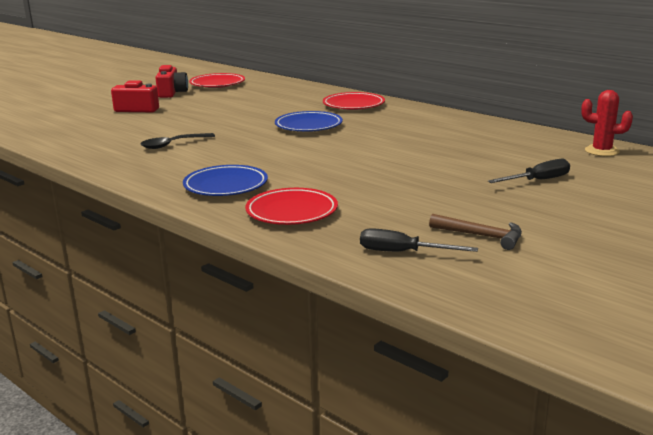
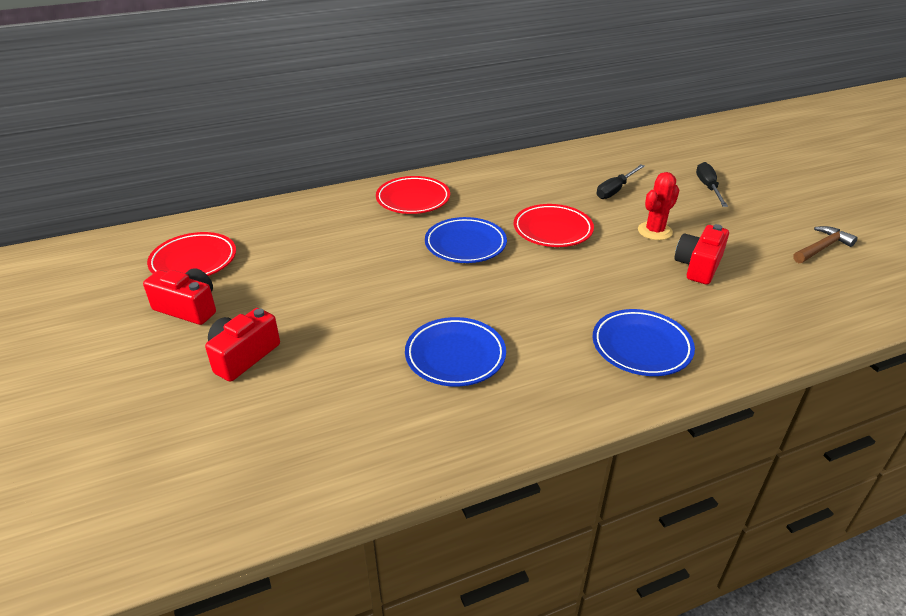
camera: 65 degrees left, 15 degrees up
(173, 145) = (455, 356): black spoon -> blue plate
(292, 212) = (738, 323): red plate -> red plate (552, 230)
(369, 191) = (698, 266): none -> red camera
(402, 252) = (850, 291): black screwdriver -> black screwdriver (615, 190)
(602, 151) = (653, 143): red cactus -> red cactus (654, 231)

